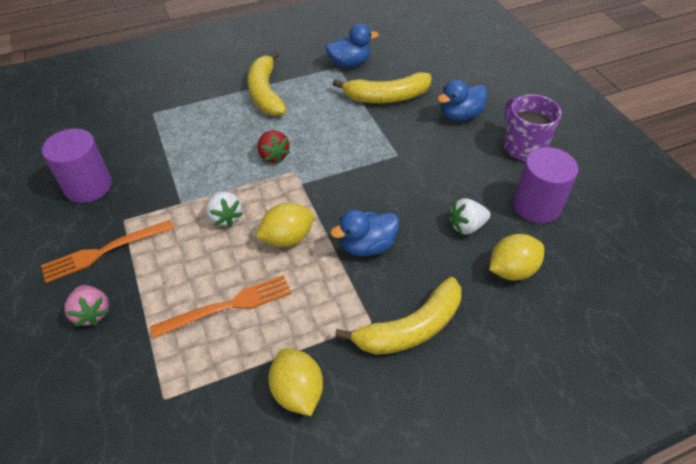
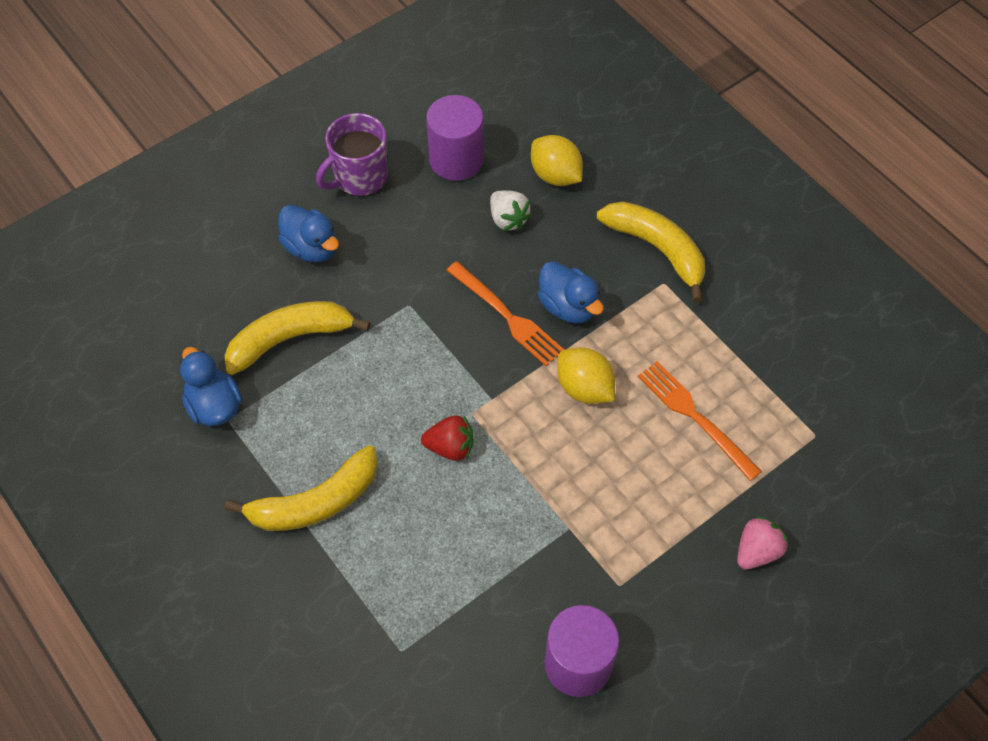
camera: 105 degrees left, 10 degrees up
(104, 251) = (673, 583): orange fork -> orange fork (507, 316)
(225, 217) = (575, 466): white strawberry -> none
(273, 155) = (450, 447): red strawberry -> red strawberry turned 45 degrees clockwise
(297, 391) = (760, 326): yellow lemon -> none
(387, 97) = (290, 339): yellow banana -> yellow banana turned 90 degrees counterclockwise

